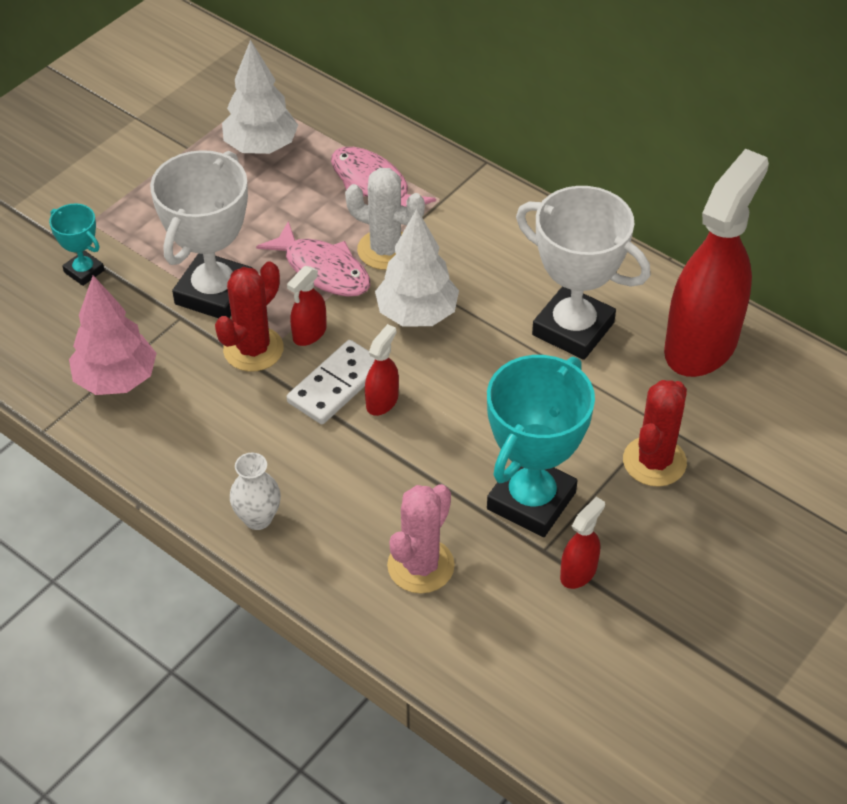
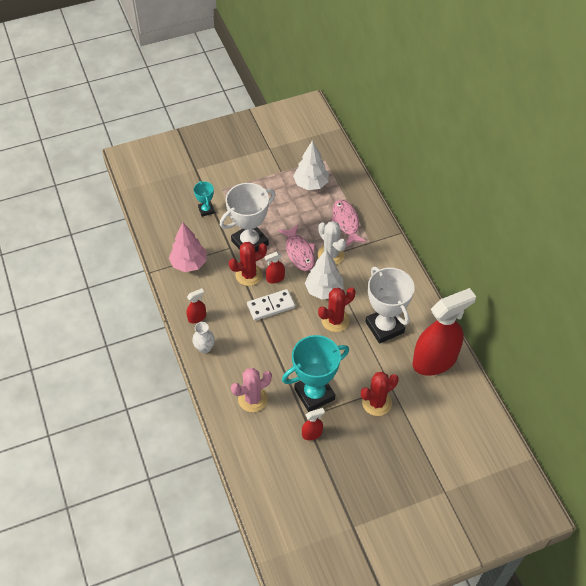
camera: 30 degrees right, 5 degrees up
(382, 401) = (284, 322): red spray bottle -> red spray bottle (197, 317)
(475, 356) = (335, 320): none -> red cactus

